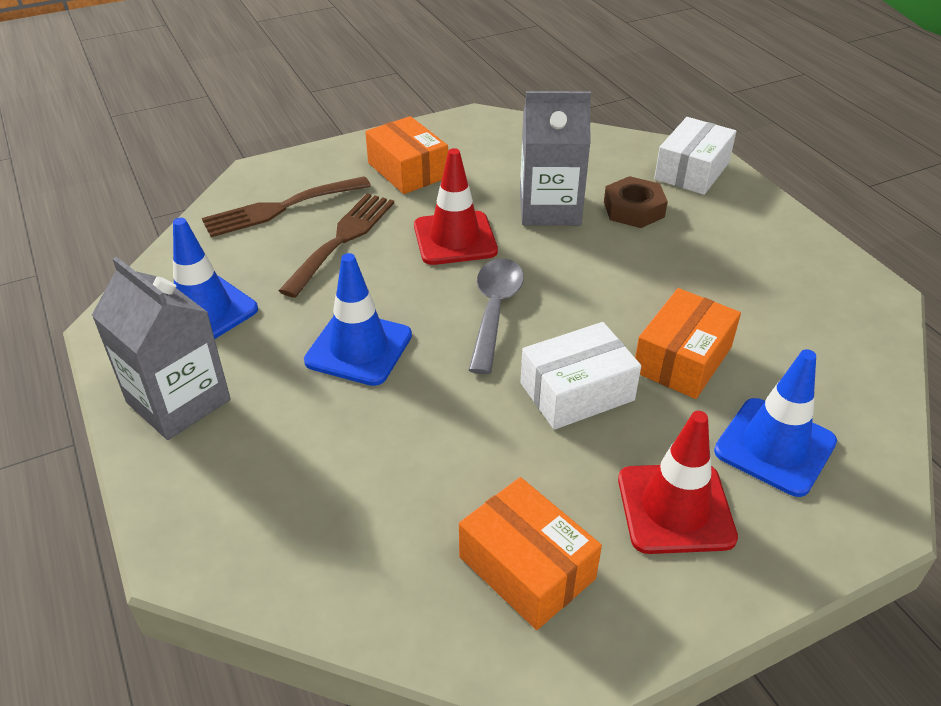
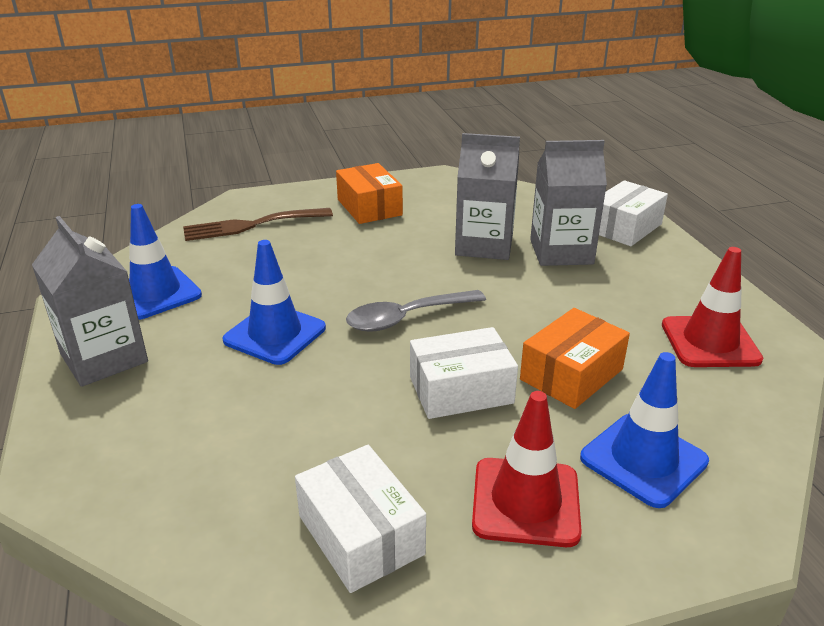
camera: 10 degrees right, 10 degrees down
(342, 239) = (294, 252): brown fork -> none
(455, 238) = (391, 260): red traffic cone -> red traffic cone (710, 342)
(494, 311) = (407, 318): grey spoon -> grey spoon turned 135 degrees counterclockwise
(527, 567) = (361, 535): orange box -> white box
(633, 209) = (561, 252): brown nut -> grey carton

